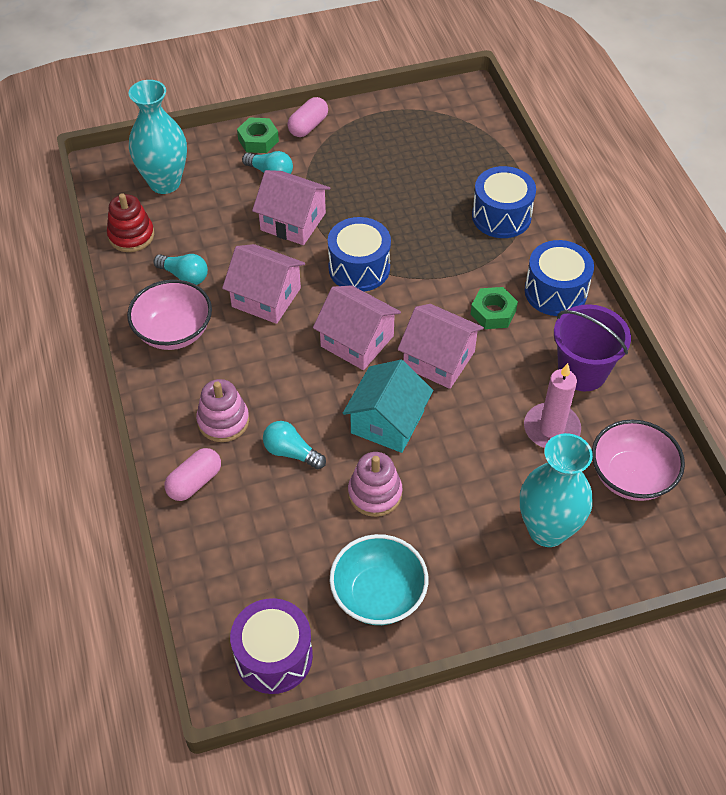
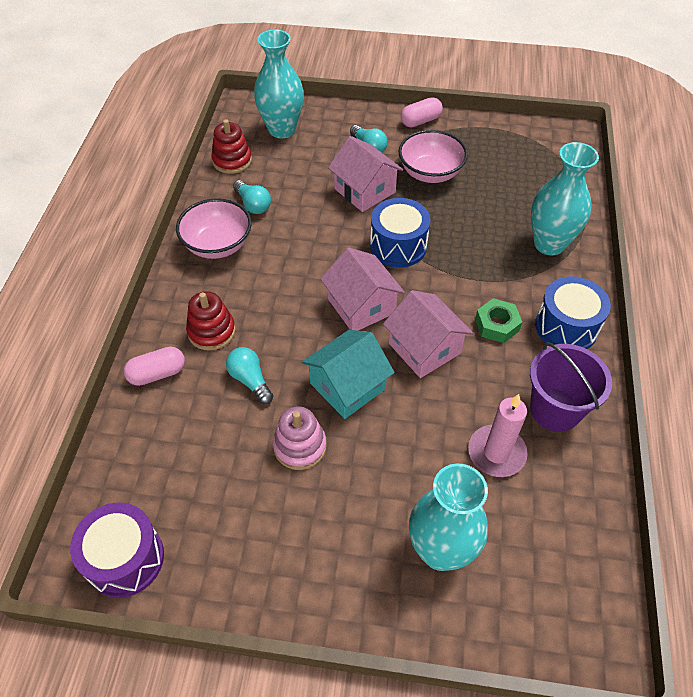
camera: 25 degrees right, 0 degrees up
(223, 421) = (211, 331): pink stacking toy -> red stacking toy
(258, 140) = (374, 120): green nut -> none
(266, 297) = (307, 243): pink house -> none
(378, 595) = (248, 543): turquoise bowl -> none
(501, 216) = (549, 244): blue drum -> turquoise vase
(631, 476) = (553, 533): pink bowl -> pink bowl (430, 173)

